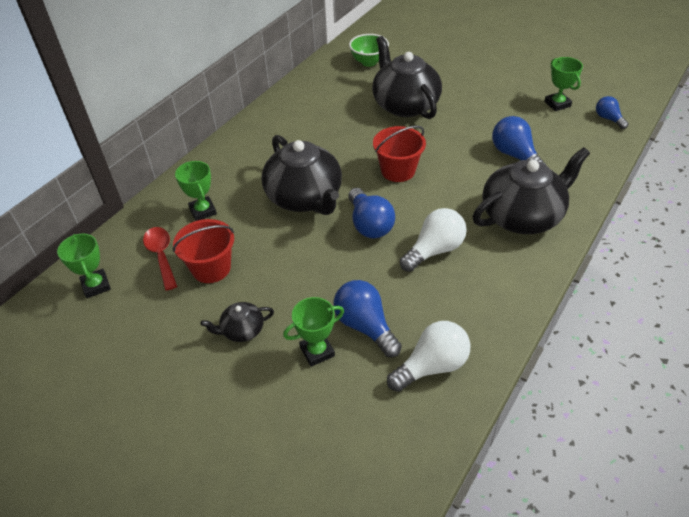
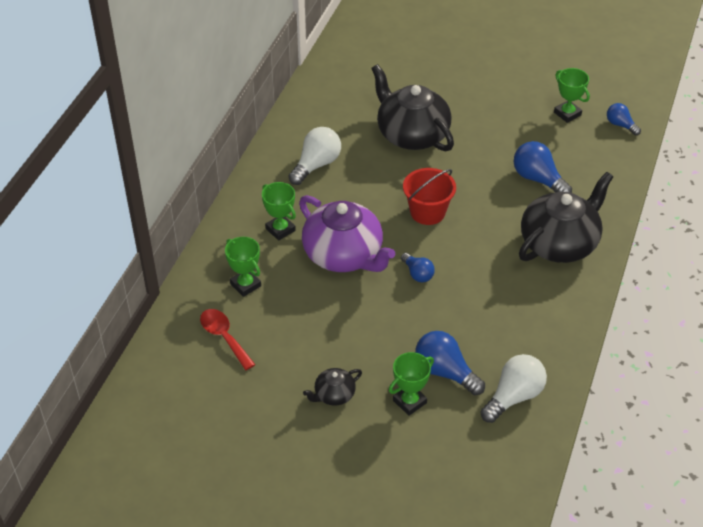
camera: 15 degrees left, 0 degrees up
(96, 285) = (173, 377): green trophy -> green trophy (280, 229)
(211, 268) = (279, 341): red bucket -> none
(305, 197) = (344, 255): black teapot -> purple teapot
(369, 62) = (356, 85): green bowl -> none
(369, 224) = (417, 274): blue light bulb -> blue light bulb, size x0.60
(434, 250) = (487, 290): white light bulb -> white light bulb (316, 165)

